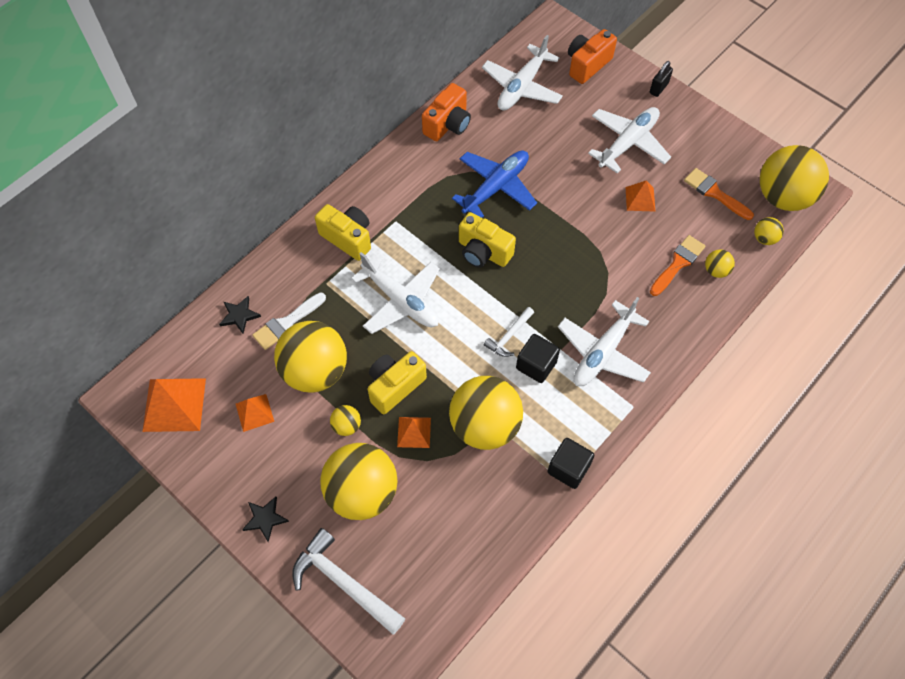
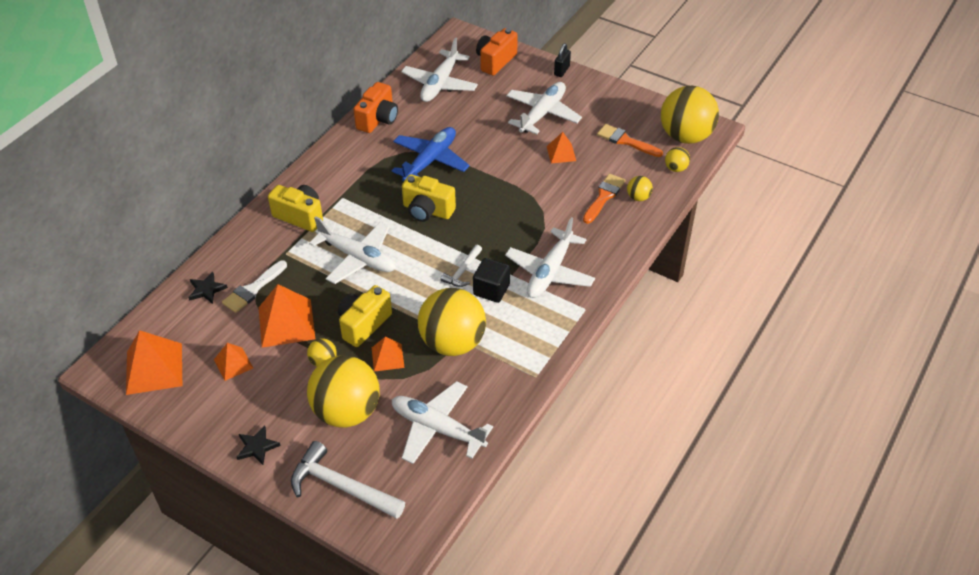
camera: 10 degrees left, 15 degrees down
(315, 371) = (286, 323): yellow ball -> orange pyramid
(452, 529) = (437, 428): none -> white plane
(568, 468) = (535, 365): black cube -> none

